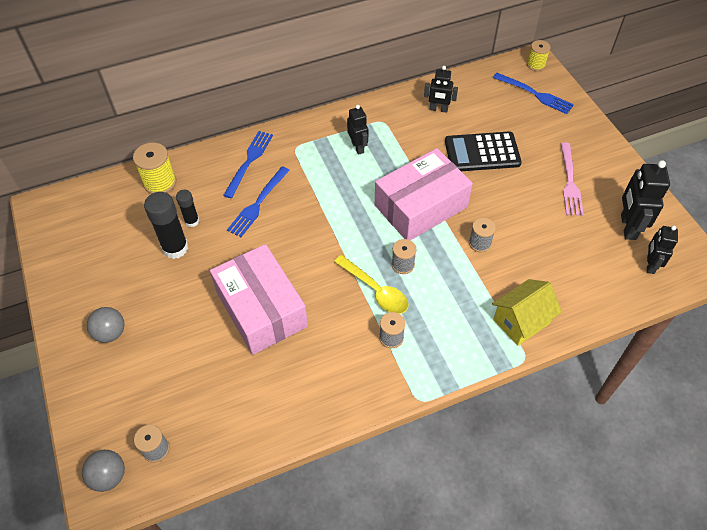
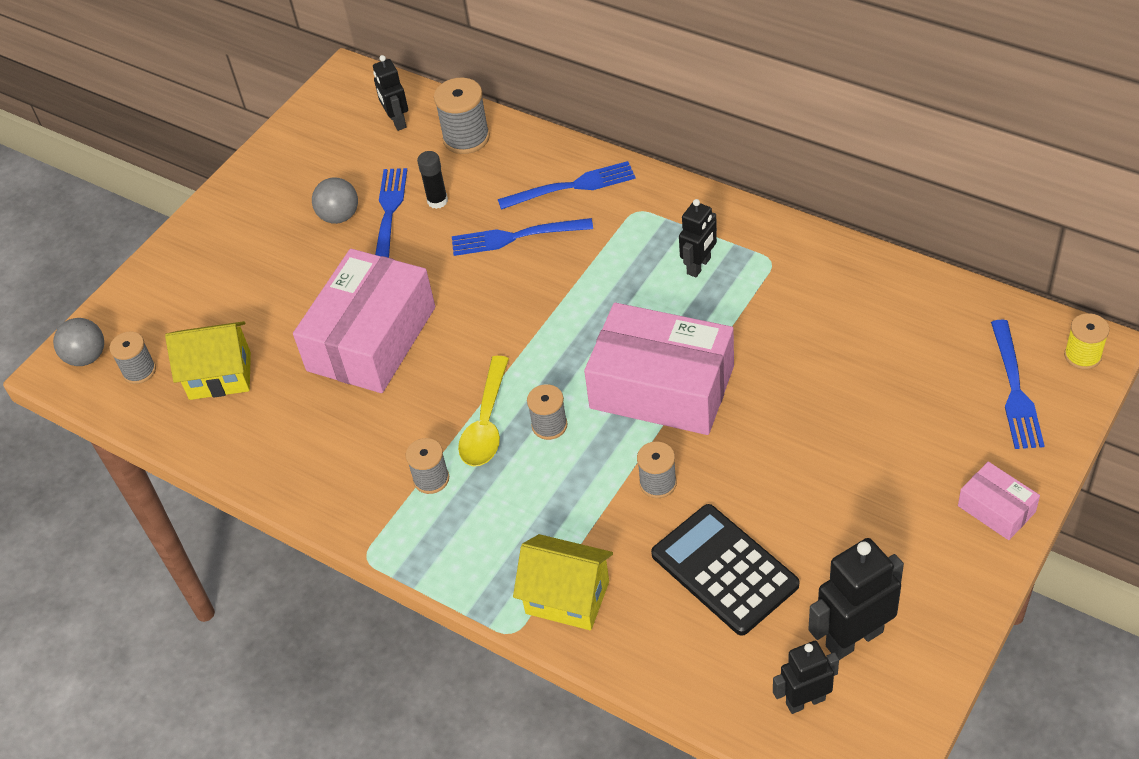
camera: 60 degrees right, 5 degrees down
(110, 333) = (241, 242): grey ball -> grey ball (339, 216)
(160, 182) = (466, 138): yellow spool -> grey spool
(175, 248) = (389, 214): black glue stick -> blue fork
(208, 403) = (220, 376): none -> yellow house
(438, 109) = (858, 302): black robot -> black robot (397, 121)
(482, 152) = (826, 395): black calculator -> black calculator (724, 569)
(570, 182) = (874, 524): pink fork -> none
(594, 139) = (996, 509): none -> pink box

